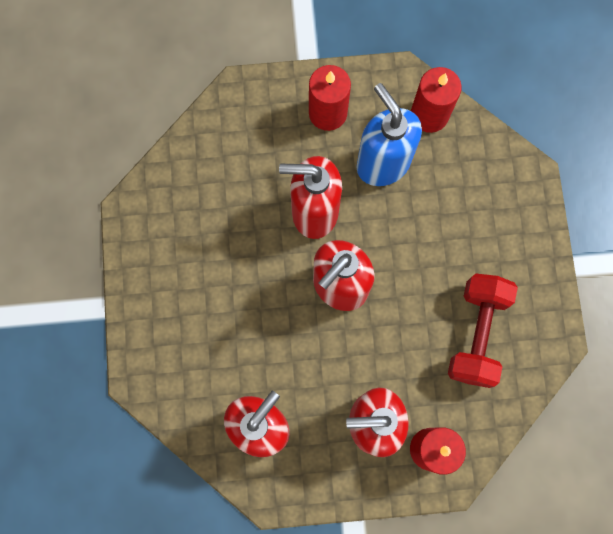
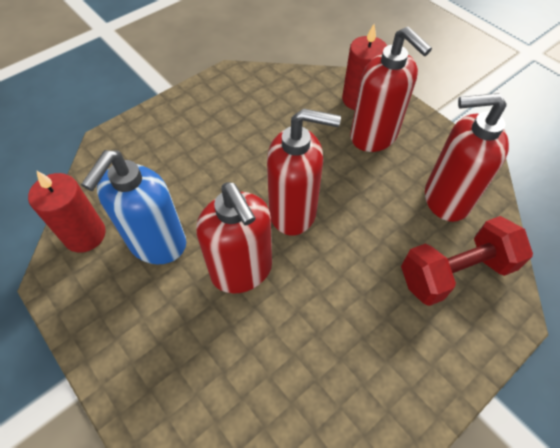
camera: 125 degrees left, 20 degrees down
(328, 113) = (129, 322): red candle -> none
(476, 333) = (258, 113): red dumbbell -> red dumbbell (455, 272)

